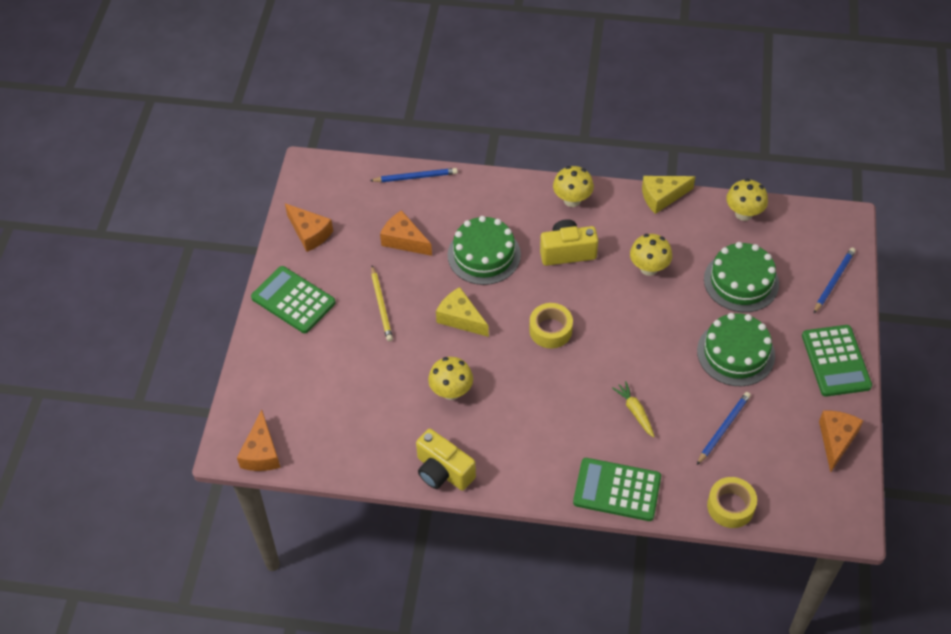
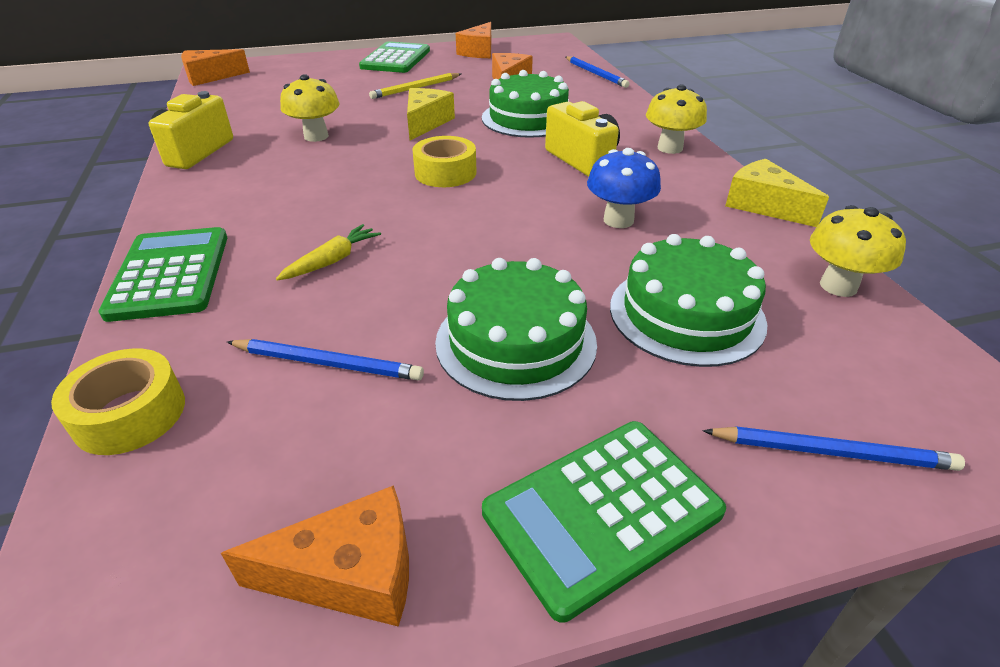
camera: 65 degrees right, 15 degrees down
(649, 268) = (618, 220): yellow mushroom -> blue mushroom

